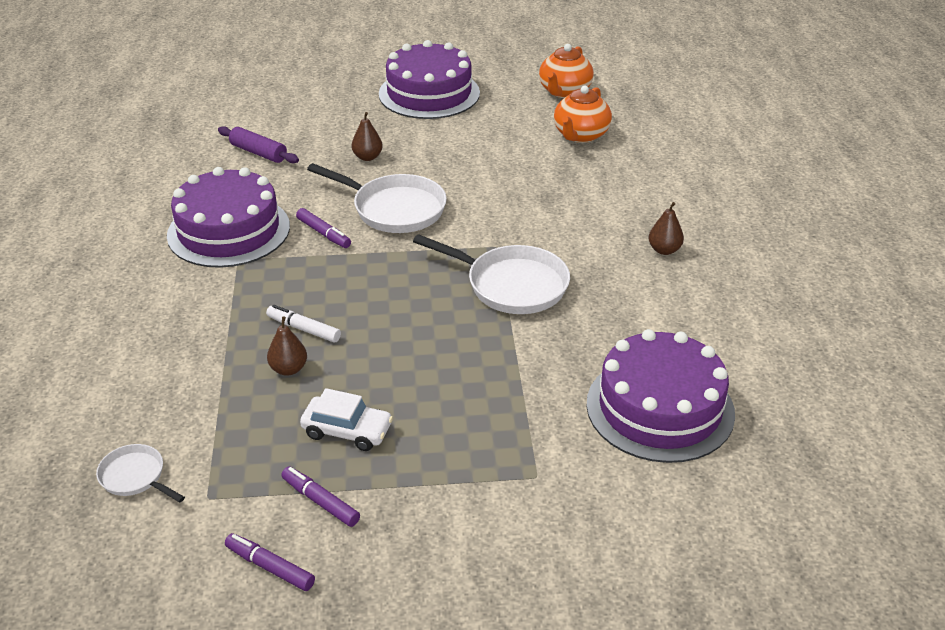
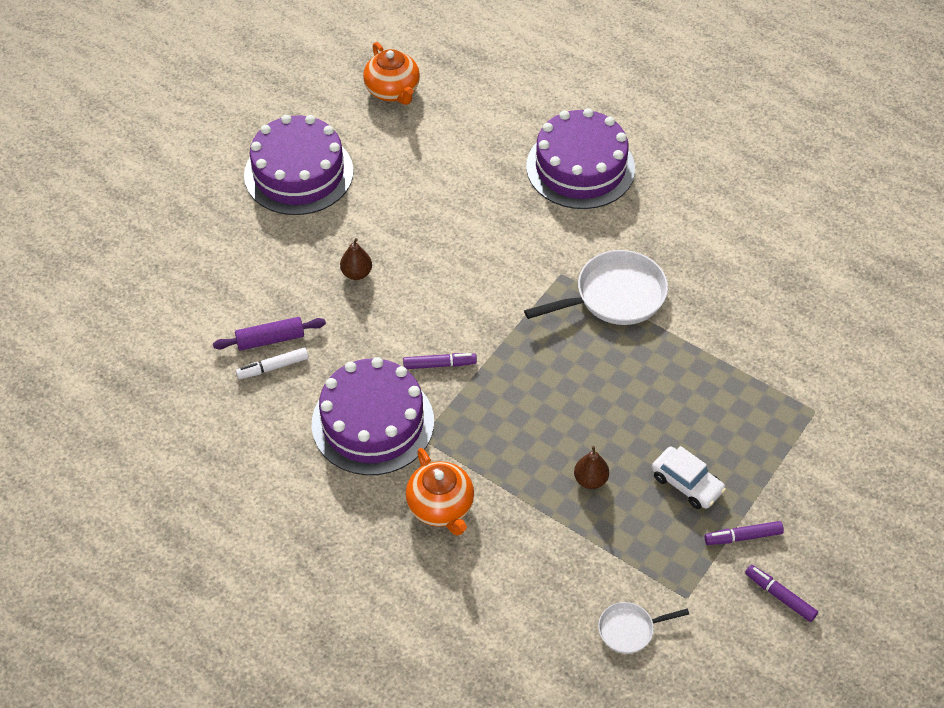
camera: 50 degrees left, 15 degrees up
(270, 567) = (780, 596): purple marker -> purple marker turned 60 degrees clockwise
(304, 329) = (551, 445): white marker -> white marker (273, 367)
(347, 431) = (687, 483): white car -> white car turned 75 degrees clockwise
(394, 209) = (450, 302): white pan -> none
(580, 135) = (467, 127): orange teapot -> orange teapot (441, 507)
(660, 408) = (809, 307): purple cake -> purple cake (580, 167)
(664, 250) = (657, 187): brown pear -> none

